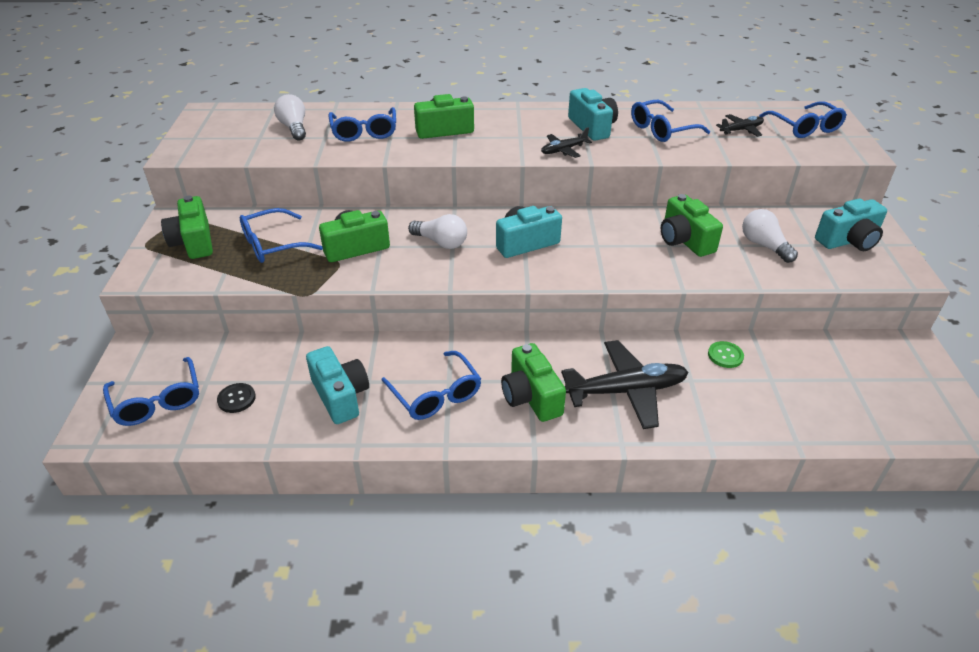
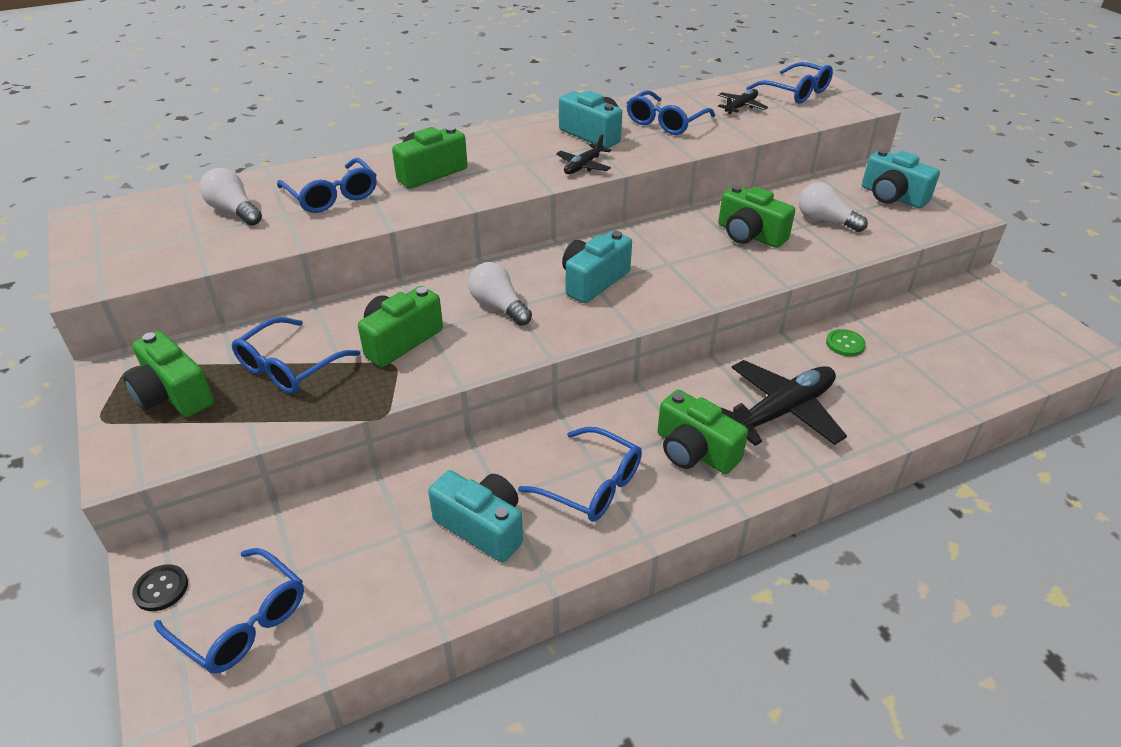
camera: 25 degrees left, 0 degrees up
(236, 399) = (352, 578): black button -> black button (161, 589)
(441, 242) = (498, 306): white light bulb -> white light bulb turned 135 degrees counterclockwise
(848, 241) = (892, 196): turquoise camera -> turquoise camera turned 90 degrees clockwise

